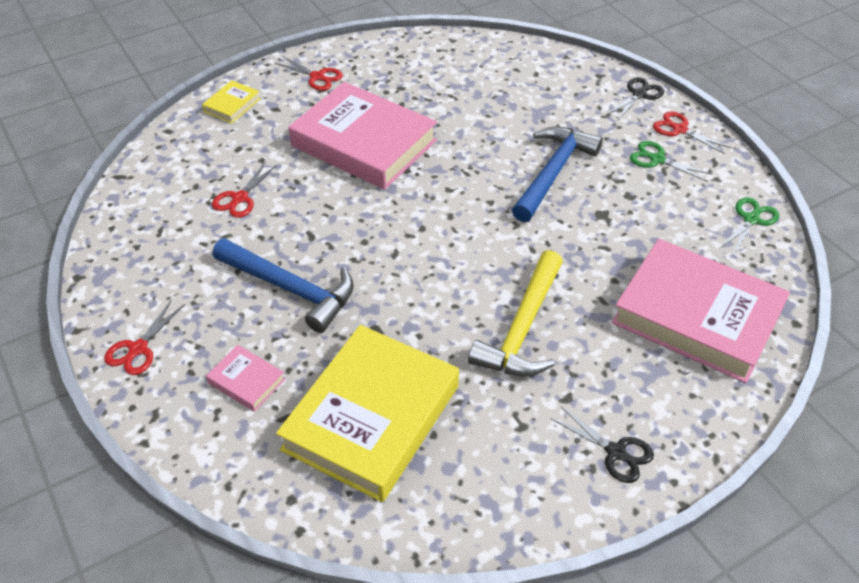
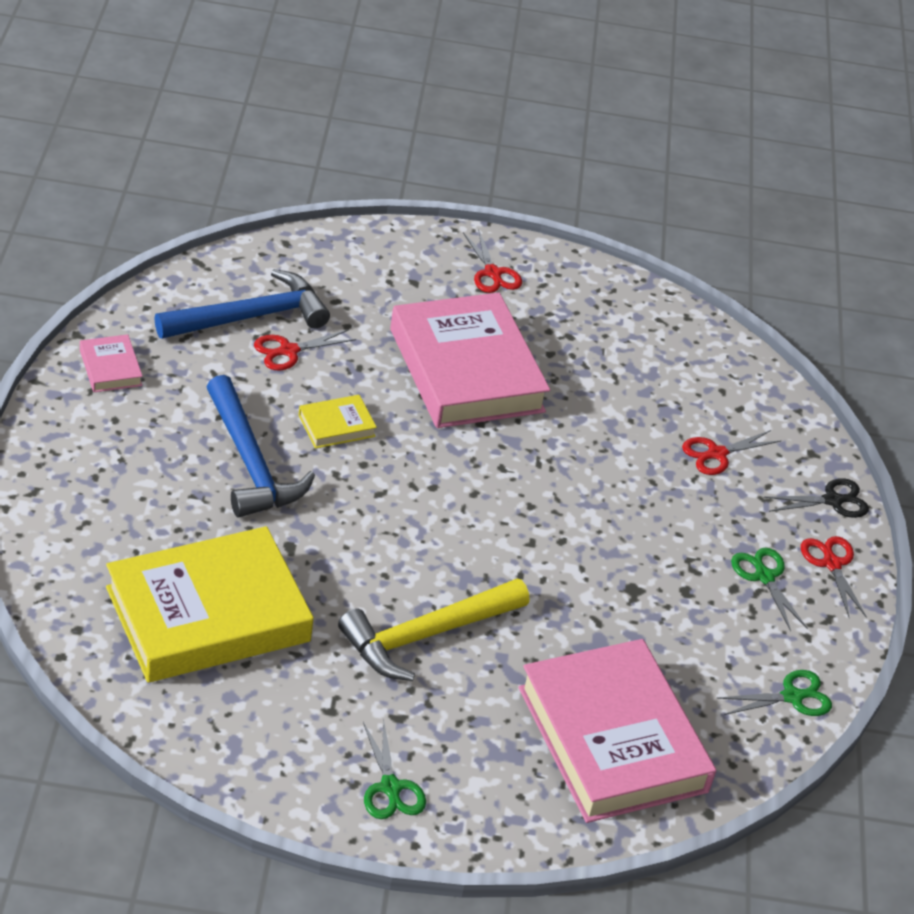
camera: 30 degrees right, 5 degrees down
(138, 349) = (70, 429): red scissors -> red scissors (717, 454)
(232, 105) = (374, 253): yellow book -> yellow book (336, 426)
(246, 381) = (133, 515): pink book -> pink book (110, 368)
(553, 173) = (630, 519): blue hammer -> blue hammer (250, 317)
(615, 452) = (390, 787): black scissors -> green scissors

